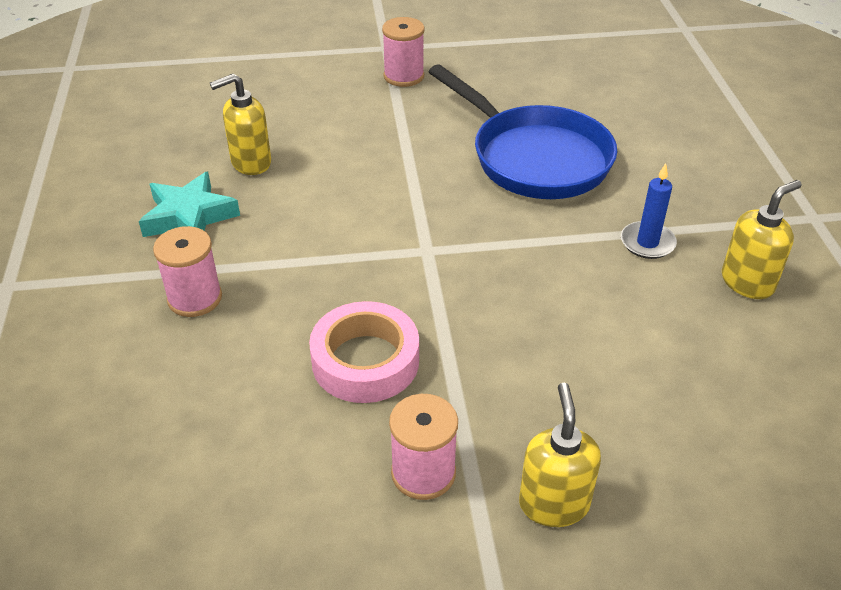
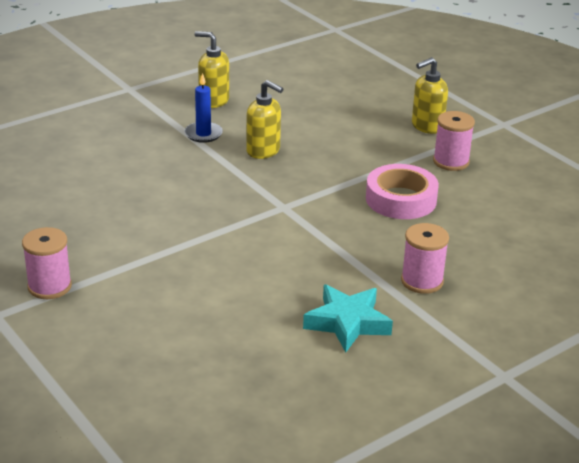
camera: 120 degrees left, 10 degrees down
(250, 163) = (253, 321): yellow soap dispenser -> yellow soap dispenser (263, 151)
(534, 158) = (137, 191): blue pan -> none

